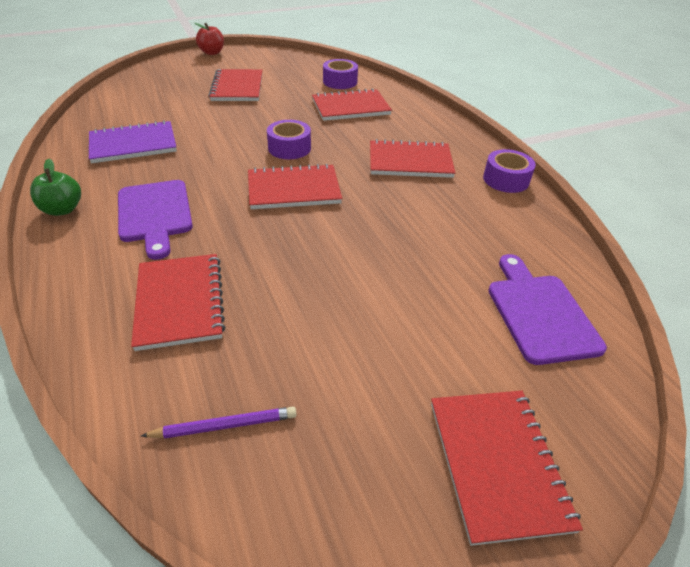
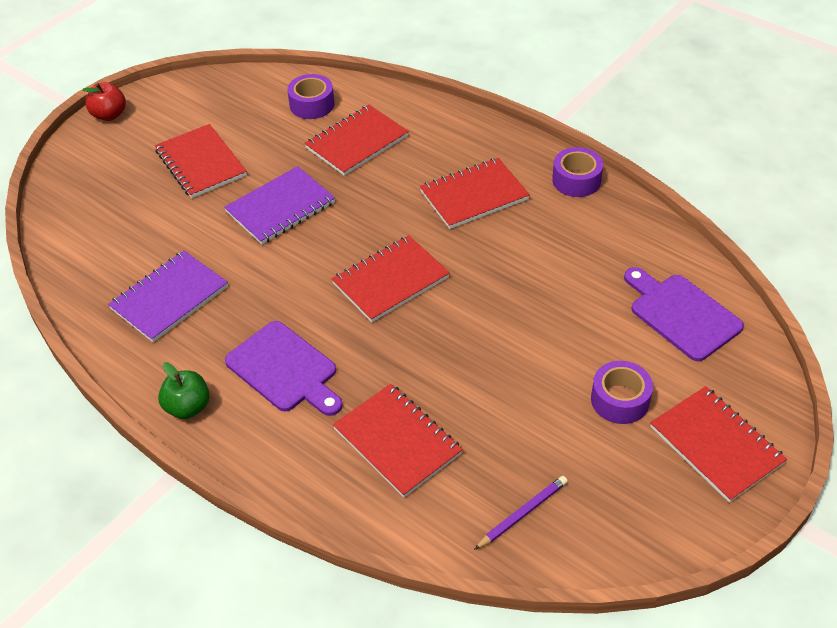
camera: 25 degrees left, 5 degrees up
(261, 123) = (280, 207): none -> purple notebook
(289, 148) = (341, 230): purple tape -> purple tape (620, 400)

